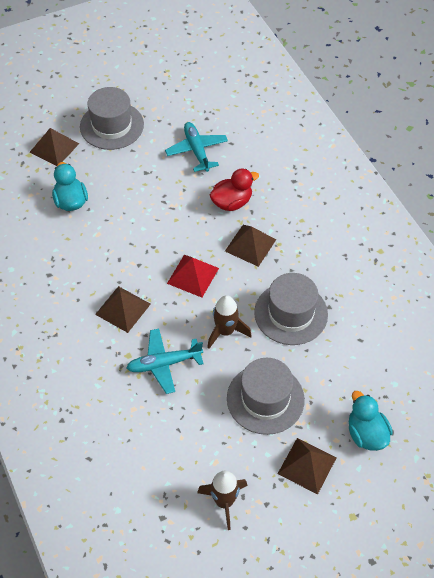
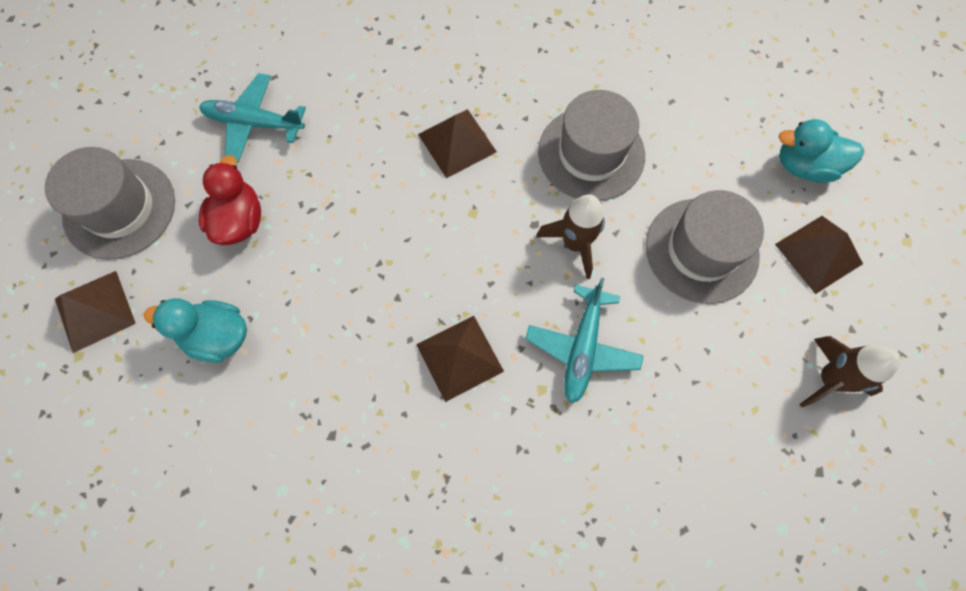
camera: 60 degrees left, 15 degrees up
(193, 275) = (461, 237): red pyramid -> none
(232, 202) = (373, 128): red duck -> red duck (240, 221)

